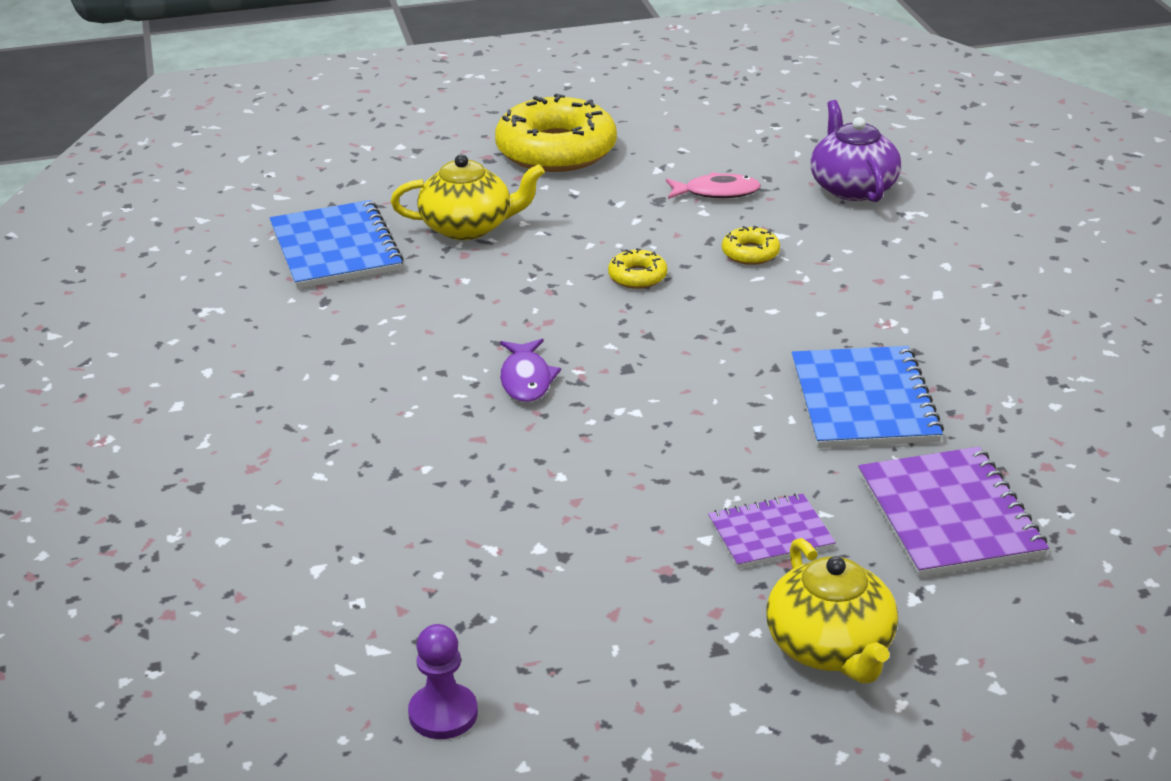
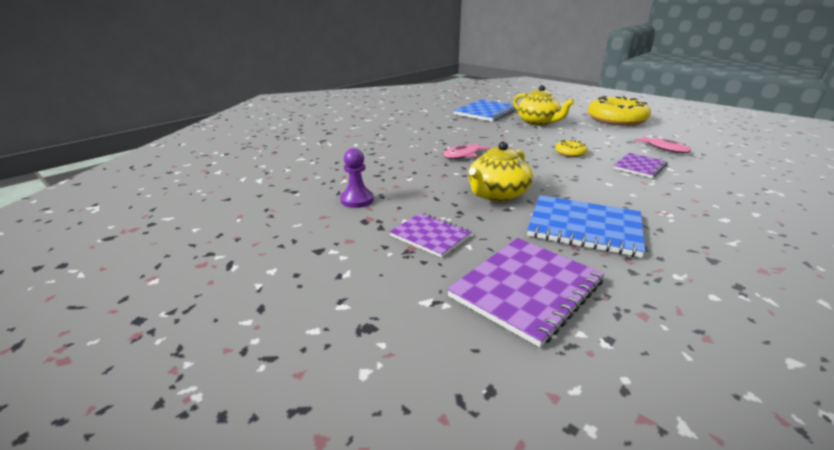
camera: 55 degrees right, 5 degrees down
(443, 714) = (224, 202): purple pawn -> purple pawn (357, 200)
(526, 379) = (463, 155): purple fish -> pink fish
(750, 253) = (639, 167): yellow donut -> purple notebook
(831, 648) = (348, 285): yellow teapot -> yellow teapot (497, 194)
(852, 187) = (749, 171): purple teapot -> none
(863, 401) = (584, 227): blue notebook -> blue notebook turned 60 degrees clockwise

